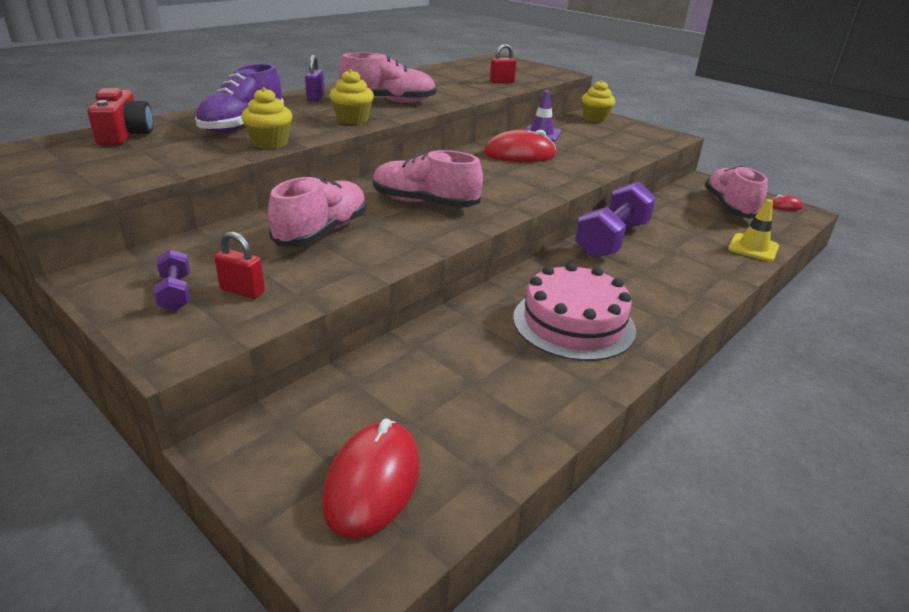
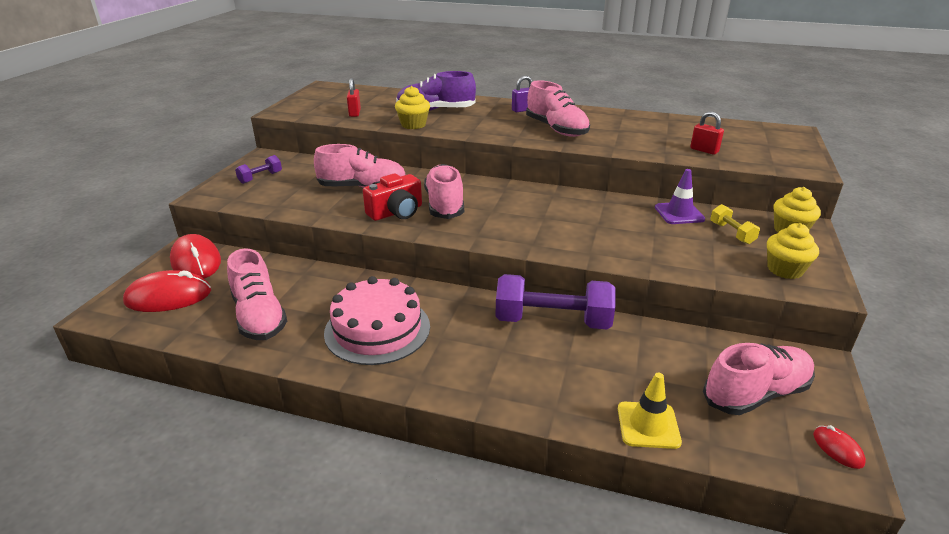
camera: 65 degrees right, 0 degrees up
(125, 135) = (381, 95): red camera -> red camera (396, 212)
(242, 291) = (273, 191): red padlock -> red padlock (355, 113)
(352, 119) = (494, 130): yellow cupcake -> yellow cupcake (785, 270)
(493, 399) = (259, 316): none -> pink shoe
(519, 154) = (604, 215): red mouse -> red mouse (196, 261)
(585, 131) = (731, 233): none -> yellow dumbbell

